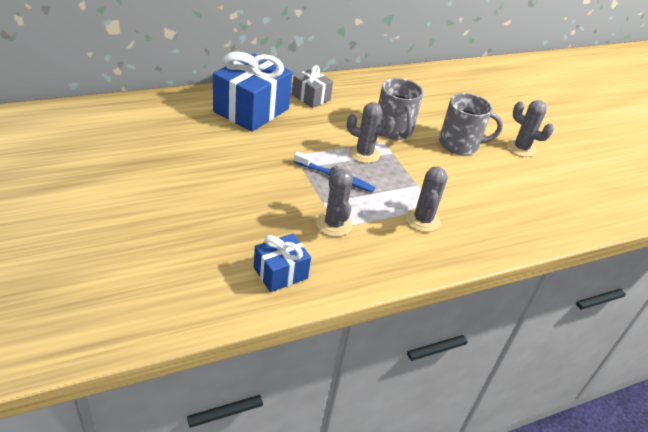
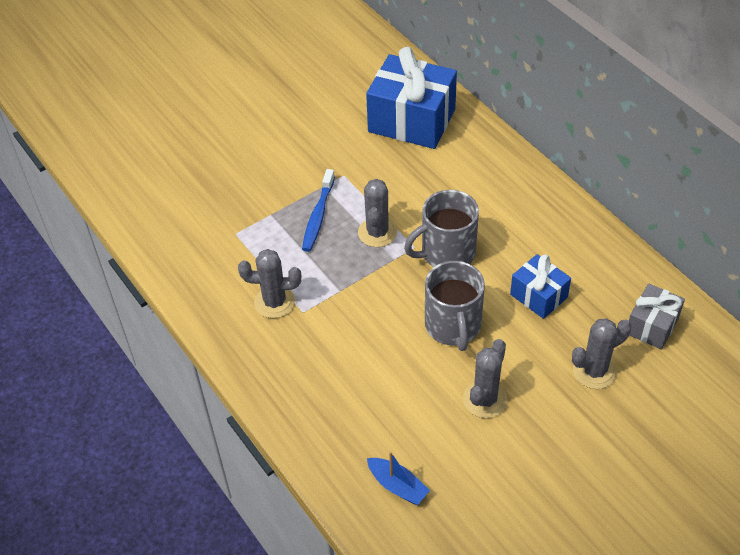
camera: 85 degrees right, 10 degrees up
(280, 273) = (156, 205): blue gift -> blue gift (538, 296)
(311, 97) = (474, 162): grey gift -> grey gift (652, 326)
(334, 224) = (238, 229): grey cactus -> grey cactus (594, 371)
(590, 199) = (397, 486): none -> blue boat

